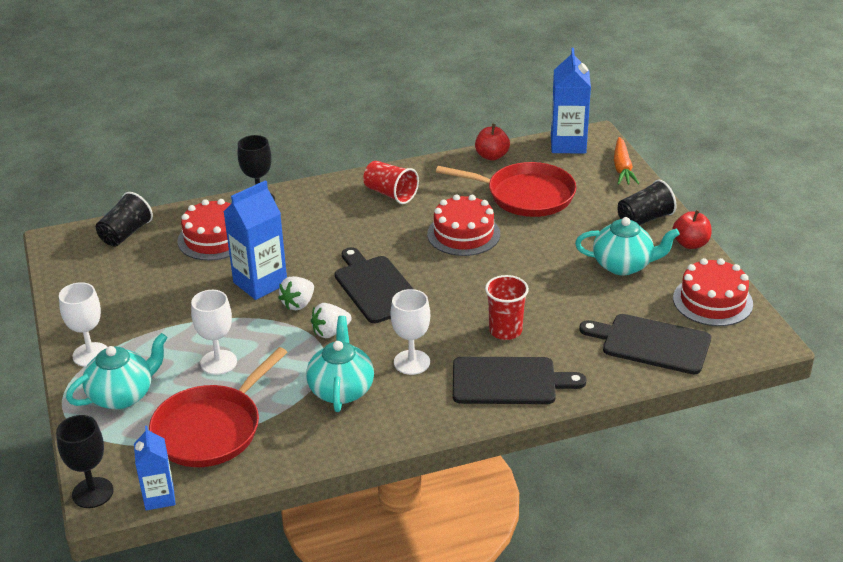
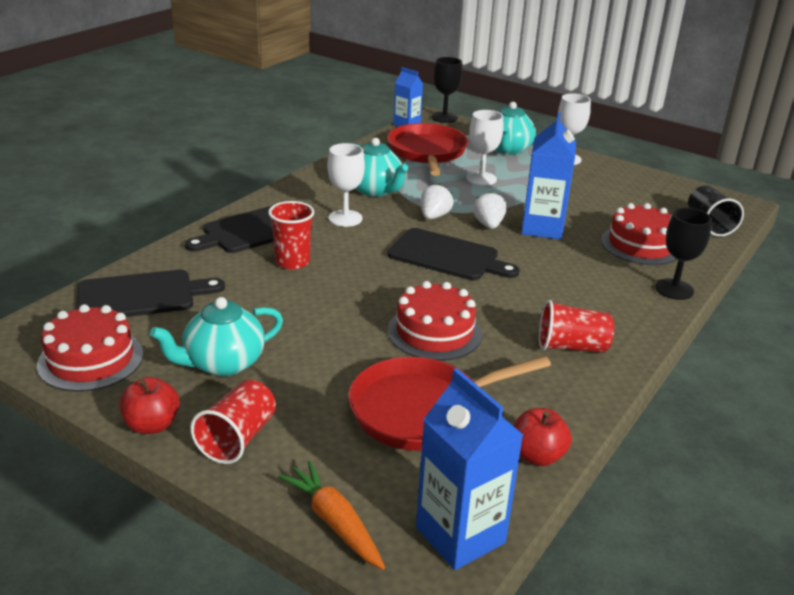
camera: 140 degrees right, 5 degrees down
(644, 219) = (237, 438): black cup -> red cup

